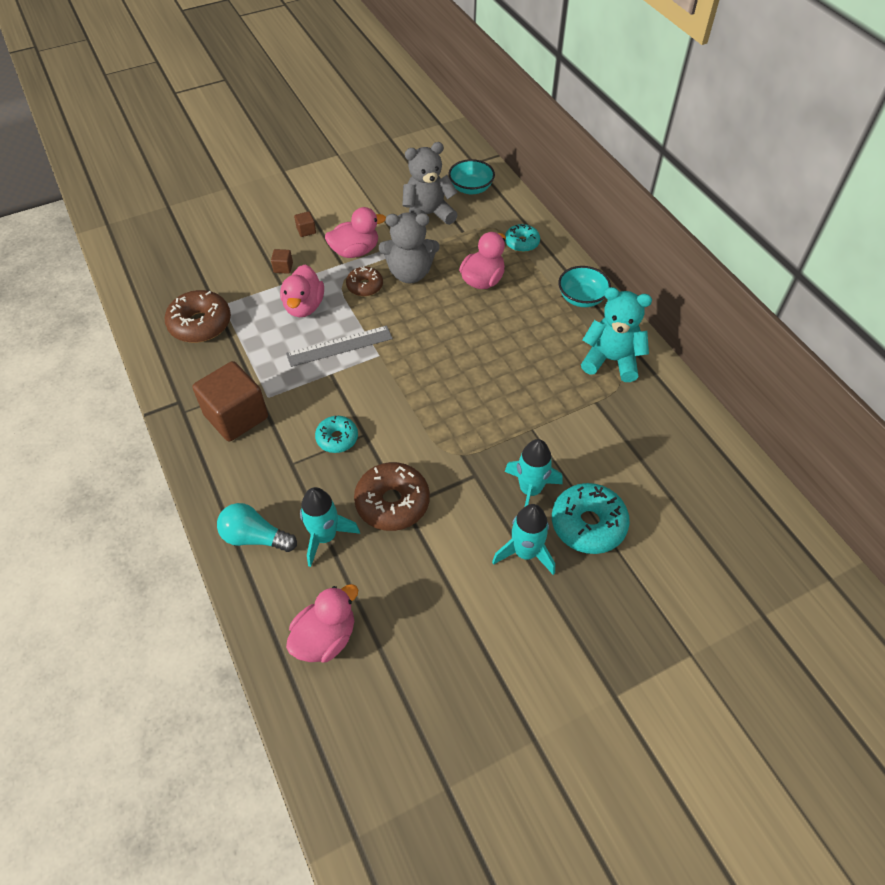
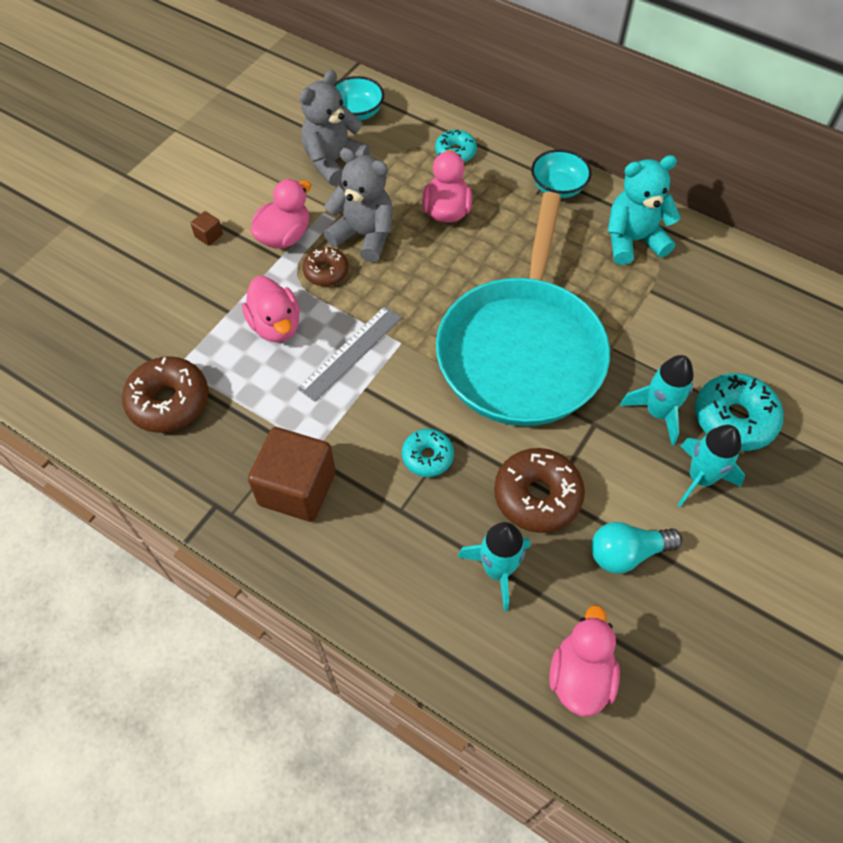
camera: 30 degrees left, 5 degrees up
(255, 537) = (425, 612): turquoise light bulb -> turquoise light bulb (627, 553)
(283, 267) = (216, 291): brown cube -> none
(410, 273) = (364, 236): grey teddy bear -> grey teddy bear turned 120 degrees counterclockwise
(461, 399) = (522, 350): none -> turquoise pan

